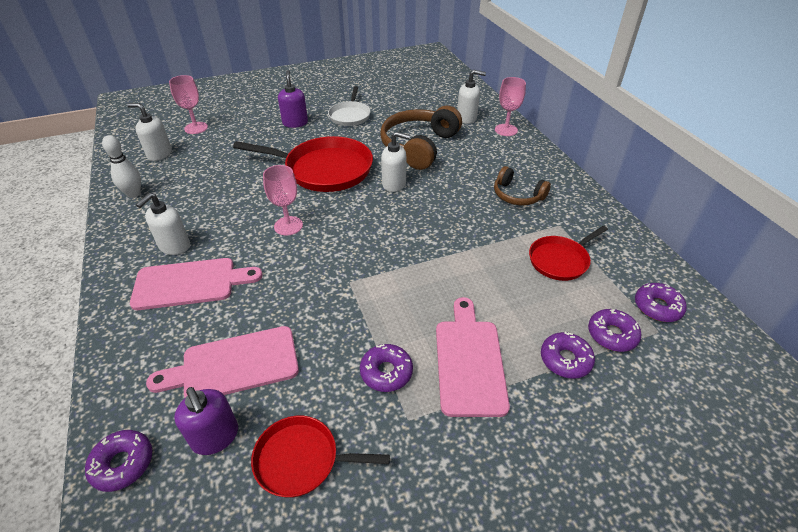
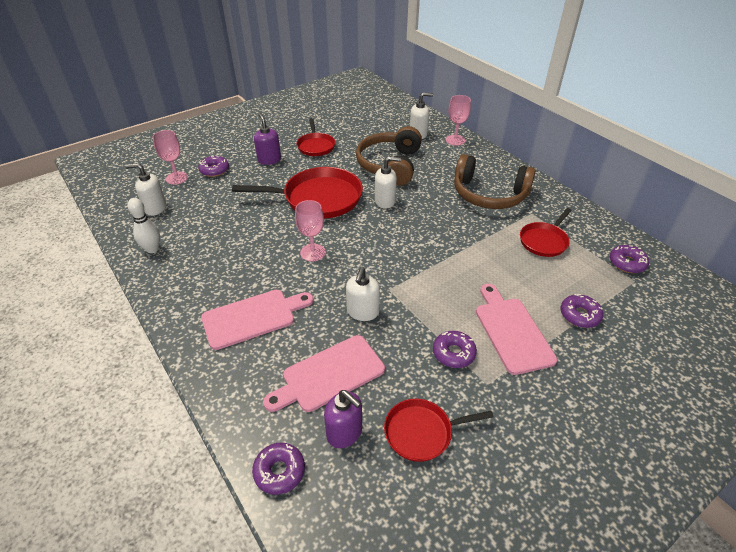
camera: 15 degrees left, 0 degrees up
(174, 246) = (219, 289): white soap dispenser -> white soap dispenser (362, 312)
(350, 116) = (316, 146): white pan -> red pan
(517, 195) = (489, 194): brown headphones -> brown headphones, size x1.77
(612, 335) = (604, 290): purple donut -> purple donut (214, 170)

